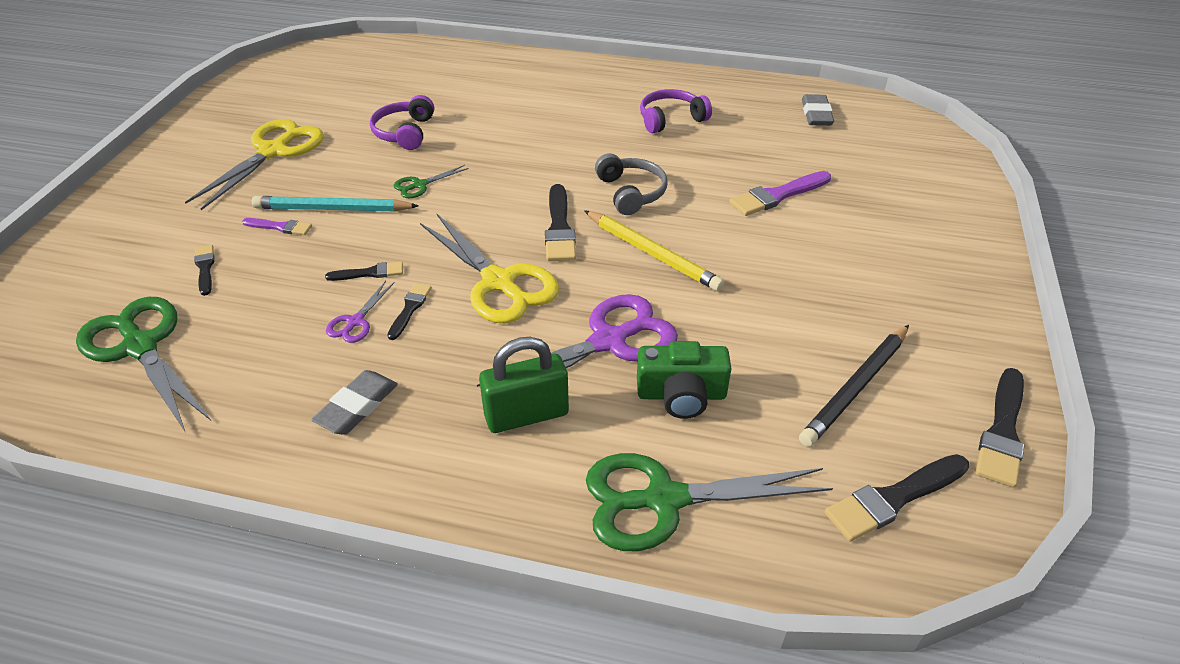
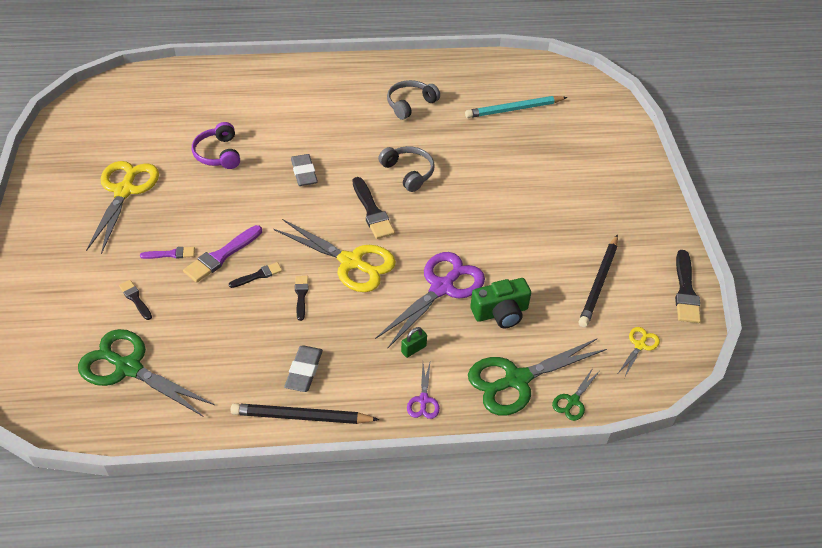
camera: 20 degrees left, 5 degrees up
(316, 469) = (301, 417): none -> black pencil
(332, 209) = (201, 231): turquoise pencil -> turquoise pencil (514, 109)
(356, 321) = (269, 313): purple scissors -> purple scissors (423, 400)
(420, 185) = (255, 197): green scissors -> green scissors (573, 401)
(526, 415) = (413, 349): green padlock -> green padlock, size x0.49
(652, 253) = (443, 217): yellow pencil -> none
(671, 119) = (410, 104): purple headphones -> grey headphones
(778, 195) = (506, 154): purple brush -> purple brush (222, 256)
(816, 114) = (509, 81): grey eraser -> grey eraser (304, 173)
(894, 498) = (639, 345): black brush -> yellow scissors

